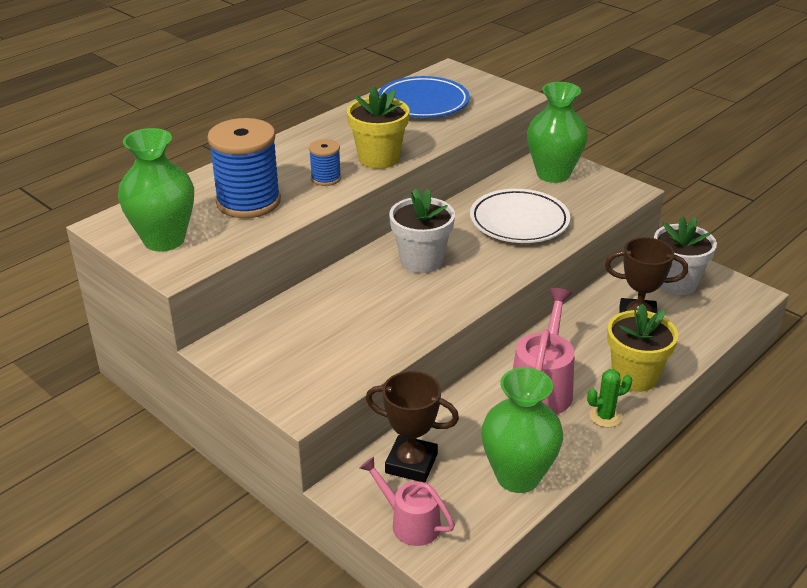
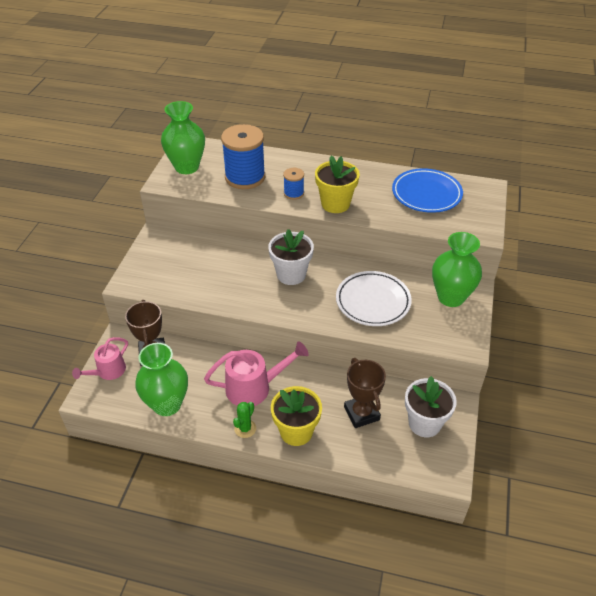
camera: 60 degrees right, 10 degrees up
(409, 522) = (108, 371): pink watering can -> pink watering can turned 150 degrees counterclockwise
(605, 417) = (245, 428): green cactus -> green cactus turned 75 degrees clockwise

